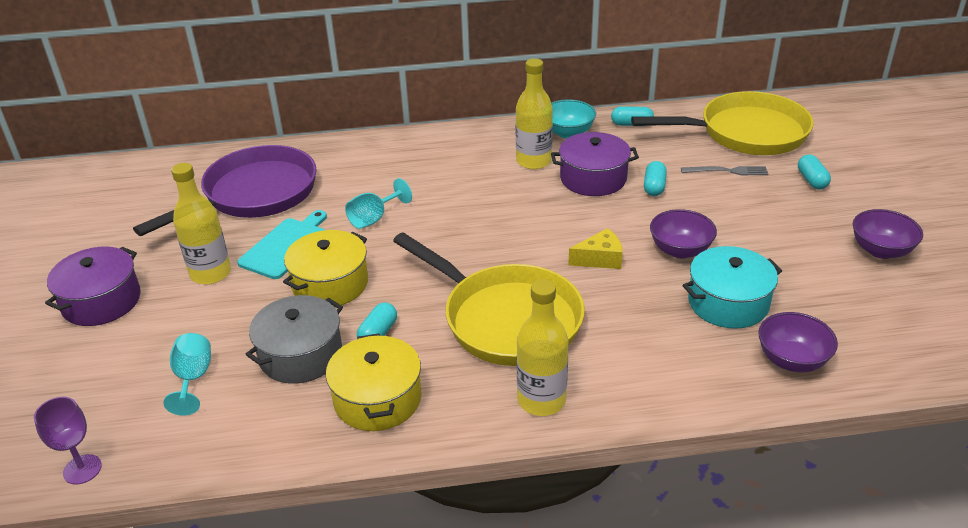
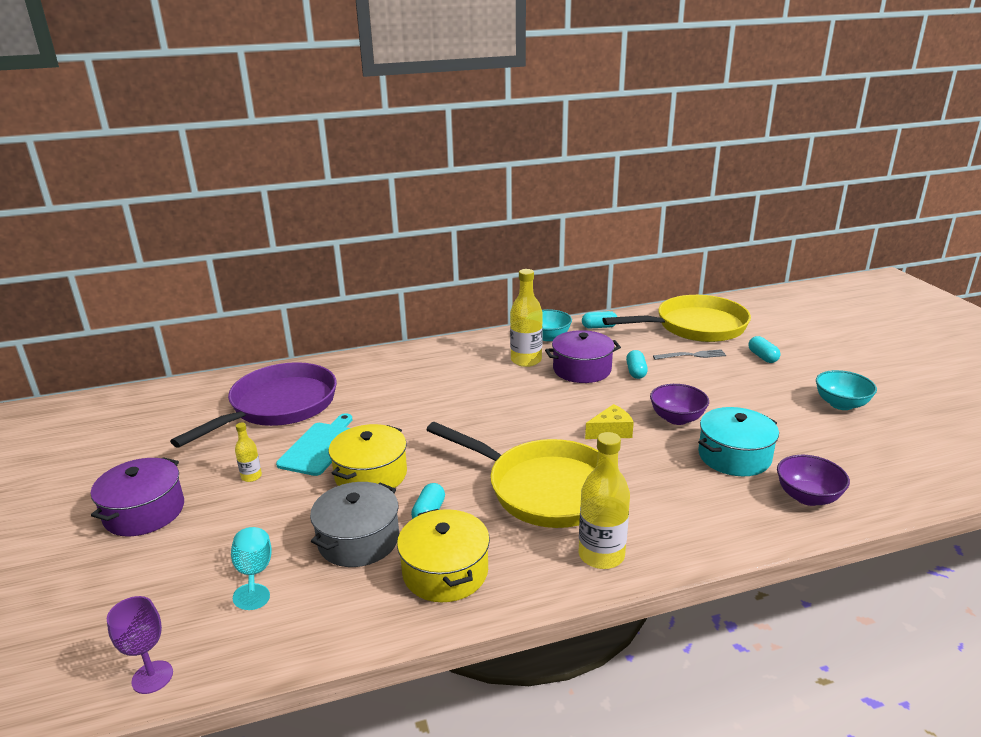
camera: 10 degrees left, 10 degrees down
(210, 273) = (251, 476): yellow bottle -> yellow bottle, size x0.51
(374, 218) = (397, 416): turquoise goblet -> none
(881, 250) = (841, 404): purple bowl -> turquoise bowl

